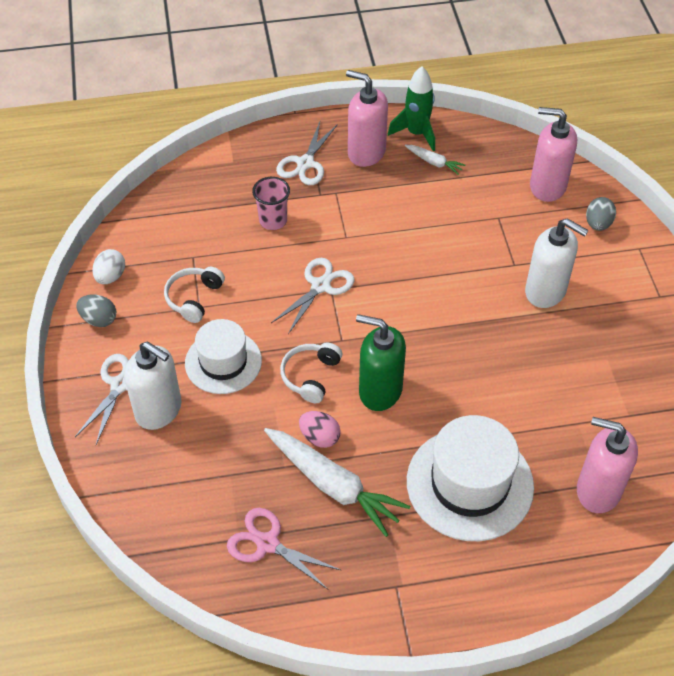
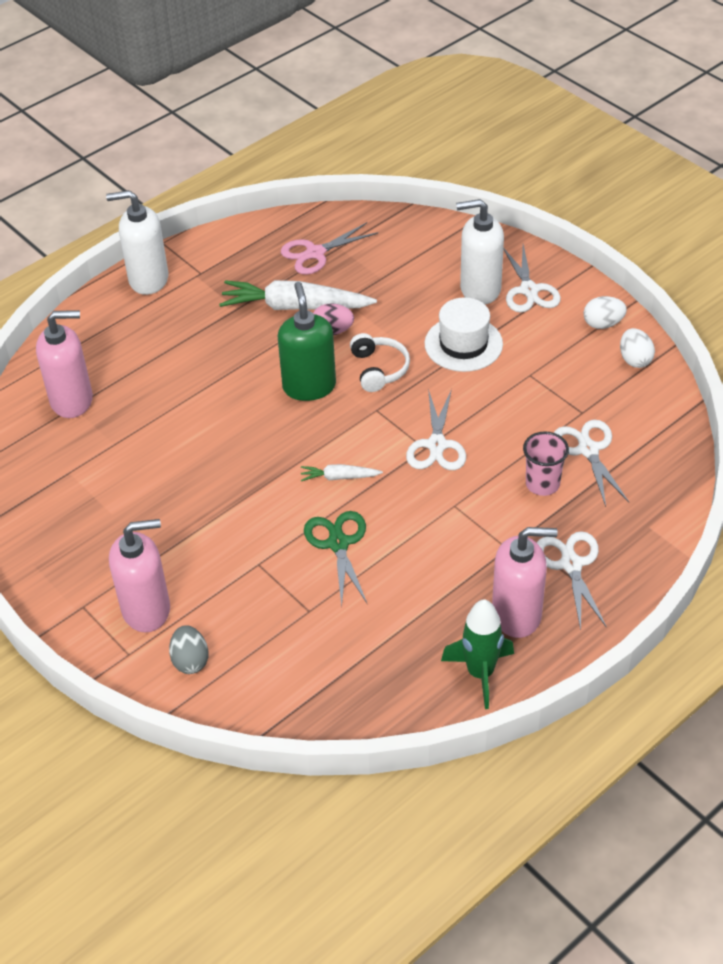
camera: 150 degrees right, 5 degrees down
(99, 319) = (603, 324): grey egg -> white egg
(194, 298) = (542, 378): white headphones -> none
(218, 227) = (588, 450): none -> white scissors
(267, 543) = (315, 253): pink scissors -> pink scissors turned 150 degrees clockwise
(380, 391) = (309, 386): green soap dispenser -> green soap dispenser turned 90 degrees counterclockwise
(434, 162) = (429, 643): white carrot -> white carrot (339, 477)
(448, 250) = (338, 543): none -> green scissors
(469, 484) = (184, 356): white hat -> none
(546, 291) = (208, 551): white soap dispenser -> white soap dispenser (148, 279)
(547, 186) = (276, 681): pink soap dispenser -> pink soap dispenser (147, 609)

